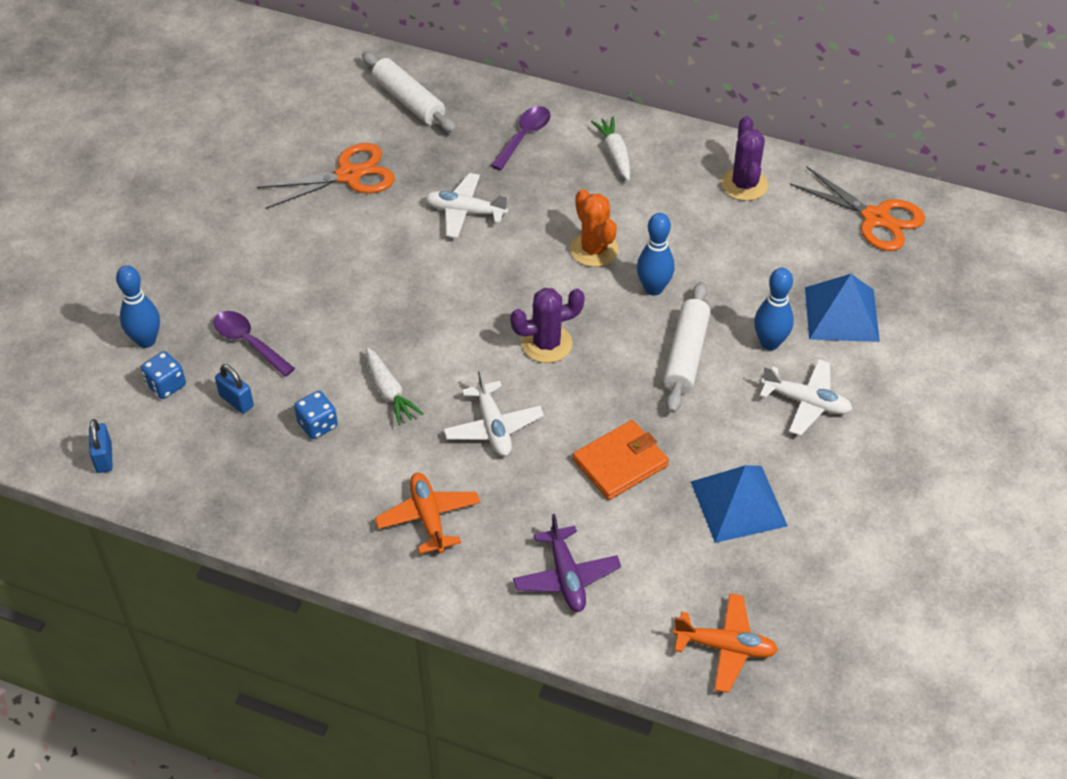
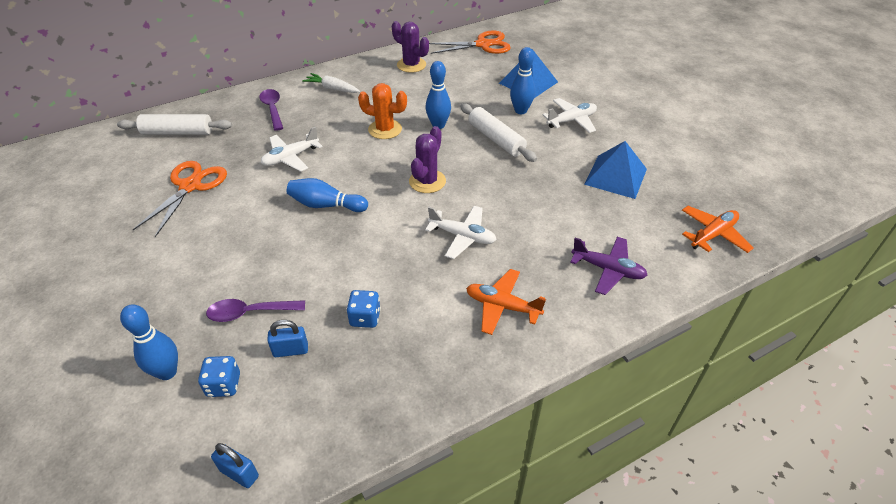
camera: 50 degrees left, 5 degrees down
(389, 392) = (381, 266): white carrot -> none
(427, 291) = (326, 205): none -> blue bowling pin
(620, 463) = (544, 202): orange wallet -> none

